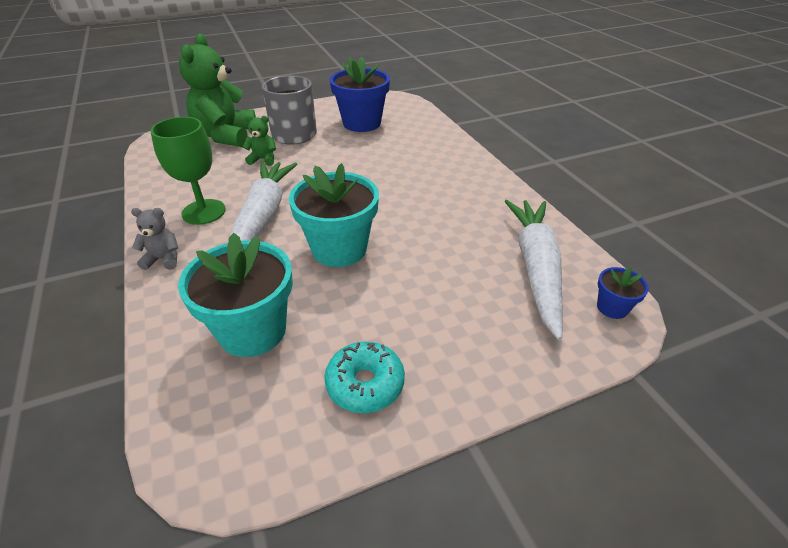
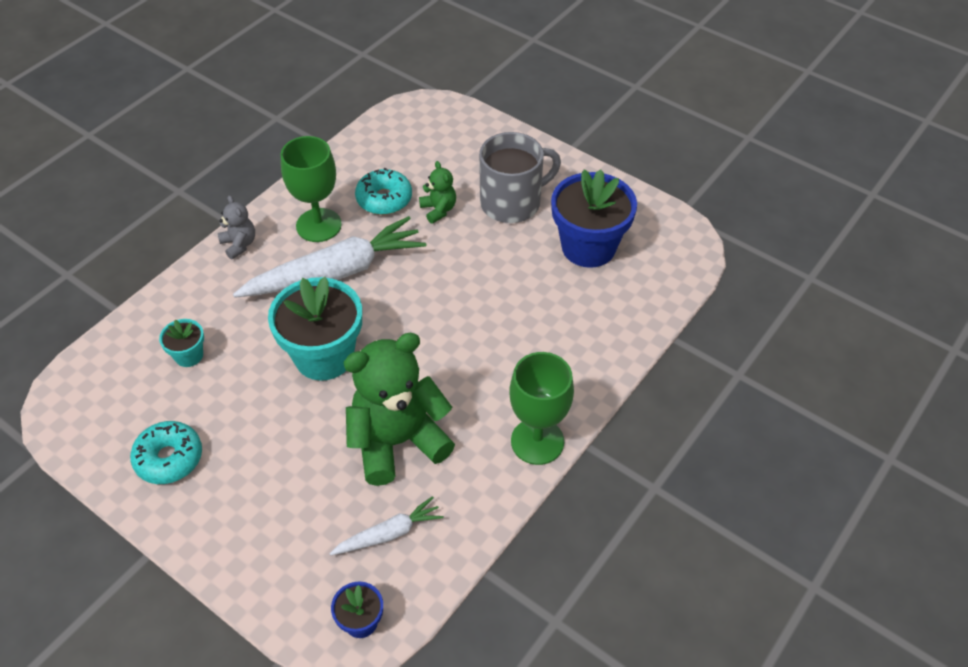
camera: 60 degrees right, 10 degrees up
(221, 176) = (384, 199): none -> turquoise donut
(226, 136) = (463, 151): green teddy bear -> green teddy bear (397, 441)
(253, 331) = (189, 355): turquoise flower pot -> turquoise flower pot, size x0.48
(496, 184) = (537, 441): none -> green goblet
(536, 268) = (389, 534): white carrot -> white carrot, size x0.50

